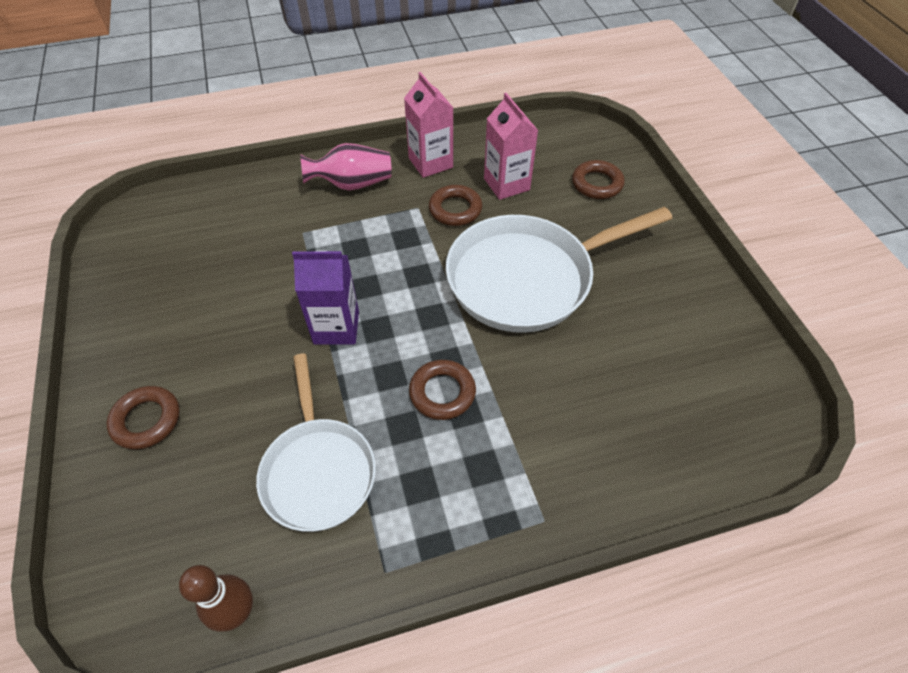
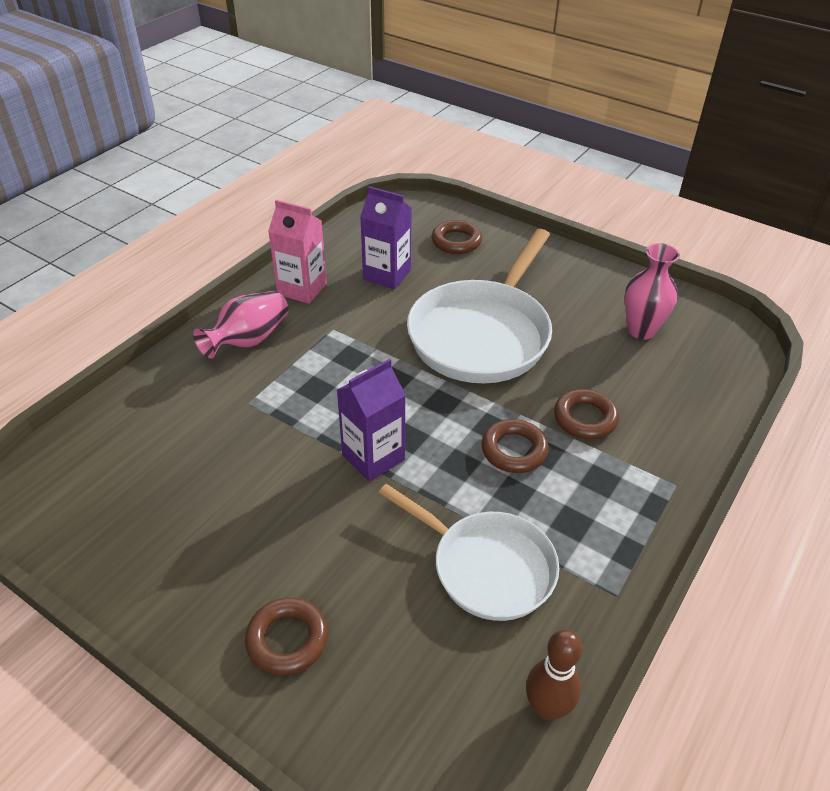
camera: 40 degrees left, 10 degrees down
(455, 209) = (367, 314): brown ring -> brown ring (585, 418)
(506, 184) = (387, 275): pink carton -> purple carton
(679, 359) = (641, 330): none -> pink vase

